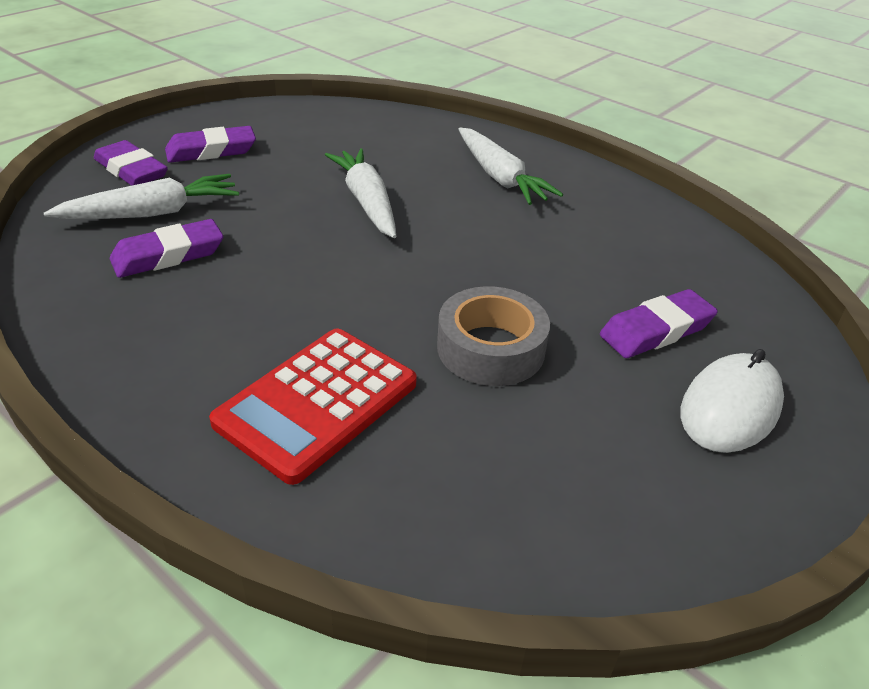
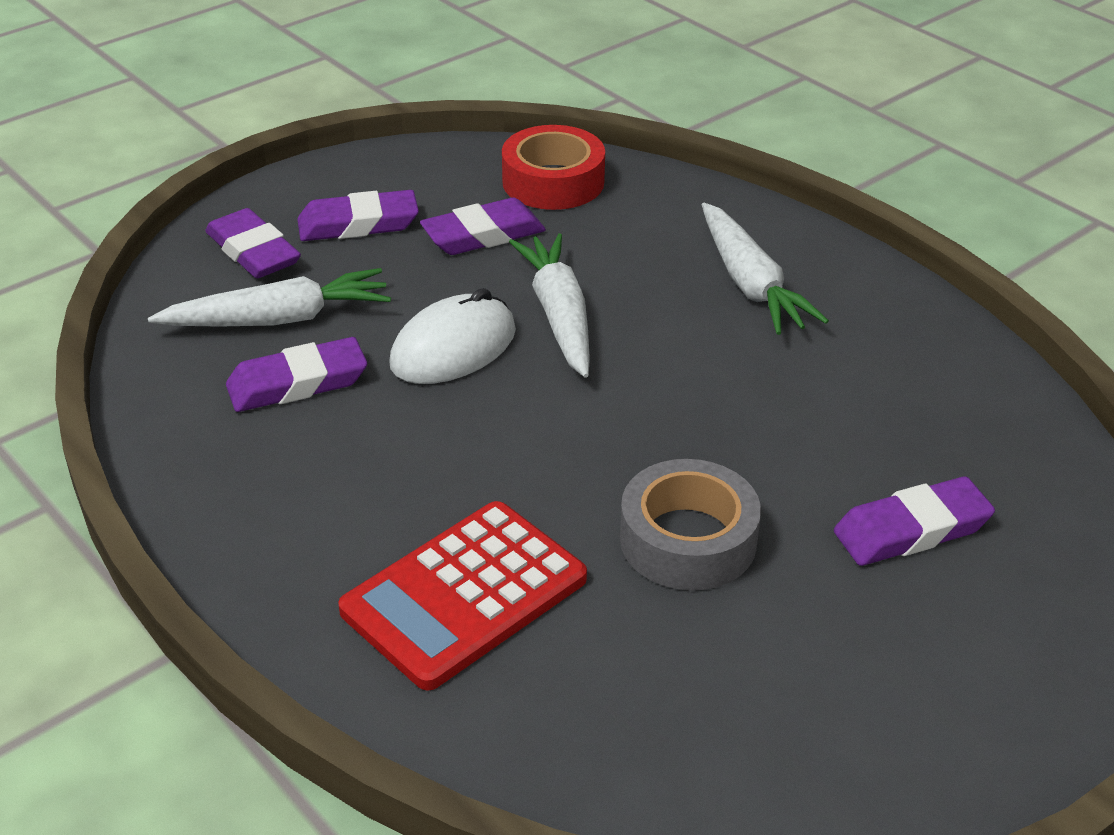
camera: 10 degrees right, 0 degrees up
(304, 154) = (483, 235): none -> purple eraser
(351, 122) = (553, 181): none -> red tape
(729, 408) = (978, 642): white mouse -> white mouse (453, 348)

